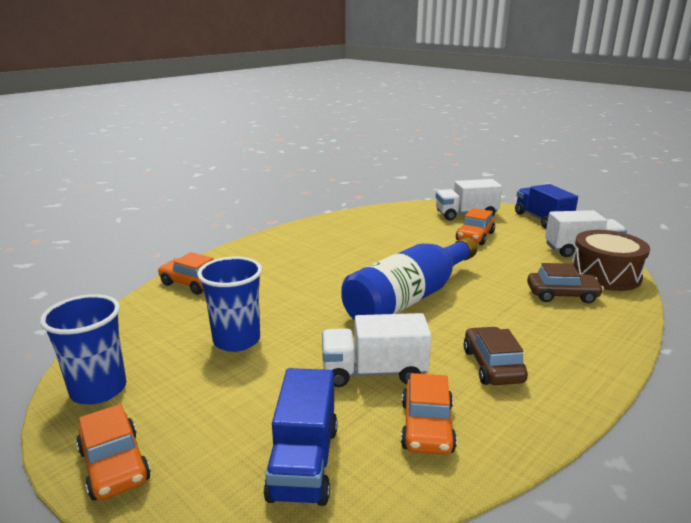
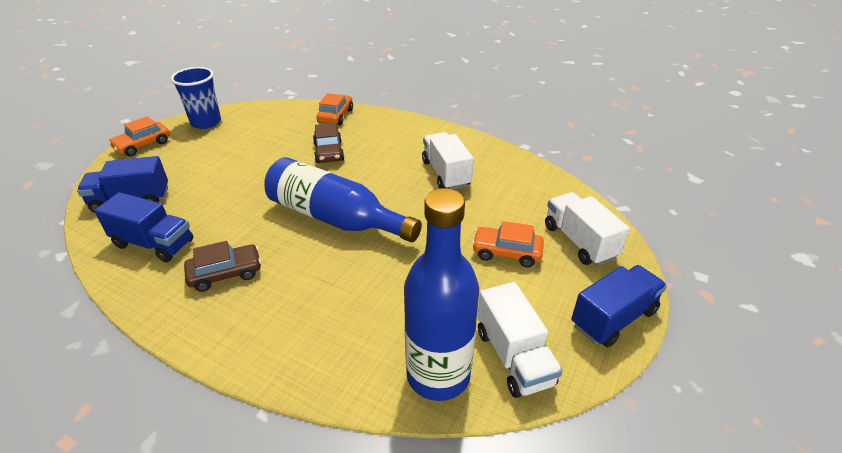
camera: 75 degrees right, 15 degrees up
(236, 340) = (258, 151): blue cup -> none
(374, 372) = (219, 213): white truck -> white truck (446, 173)
(427, 427) = (154, 244): orange car -> blue truck
(562, 295) = (368, 327): brown car -> brown car (328, 152)
(605, 275) = (438, 375): brown drum -> blue bottle

